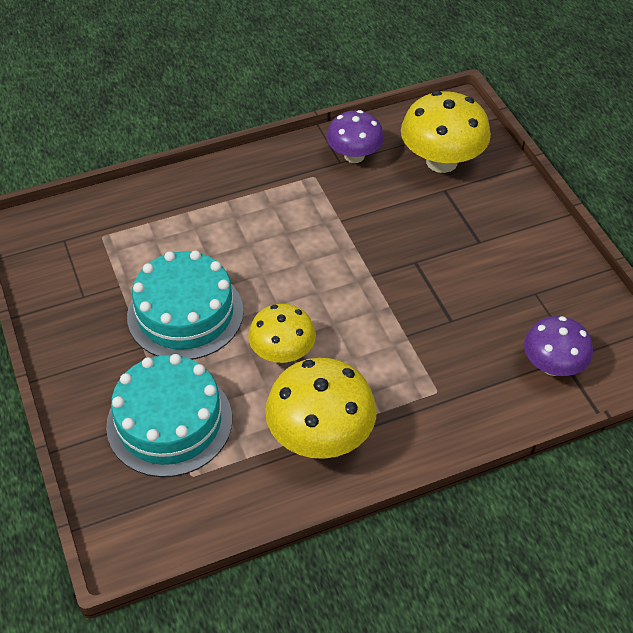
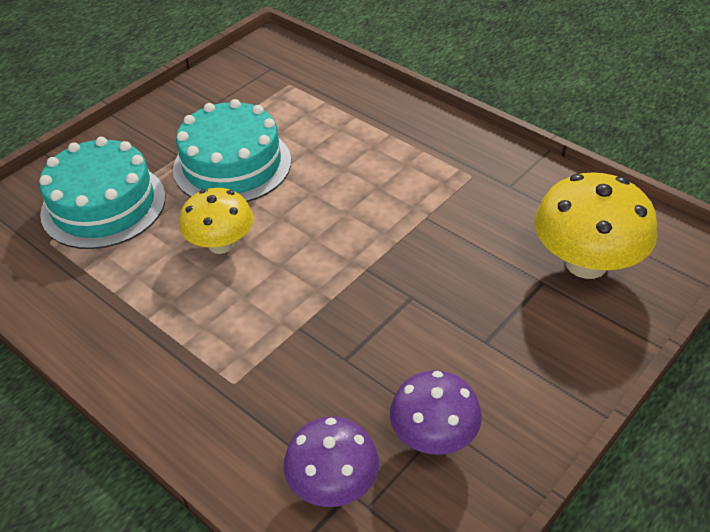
camera: 65 degrees right, 5 degrees down
(320, 436) = (130, 310): yellow mushroom -> none
(354, 156) = (528, 192): purple mushroom -> purple mushroom (434, 436)

